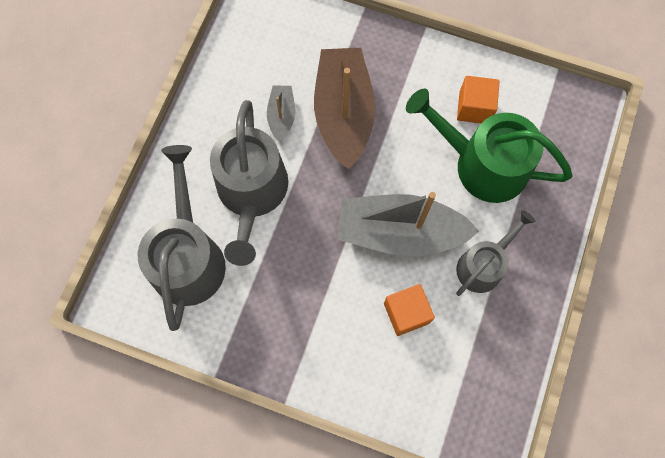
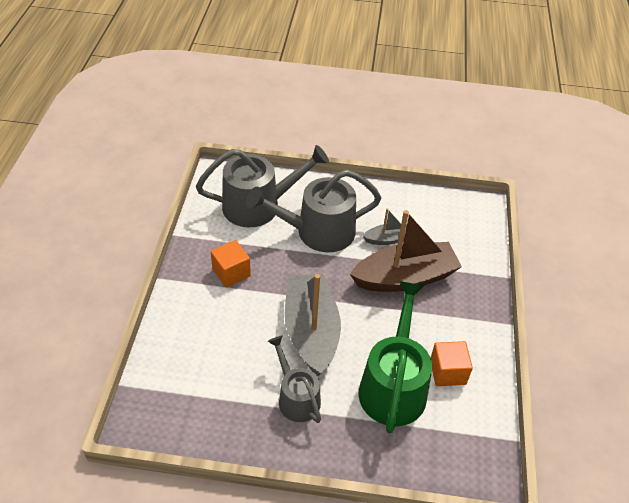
camera: 75 degrees right, 25 degrees down
(406, 313) = (241, 345): orange cube -> orange cube (231, 272)
(483, 265) = (296, 398): grey watering can -> grey watering can turned 150 degrees counterclockwise

